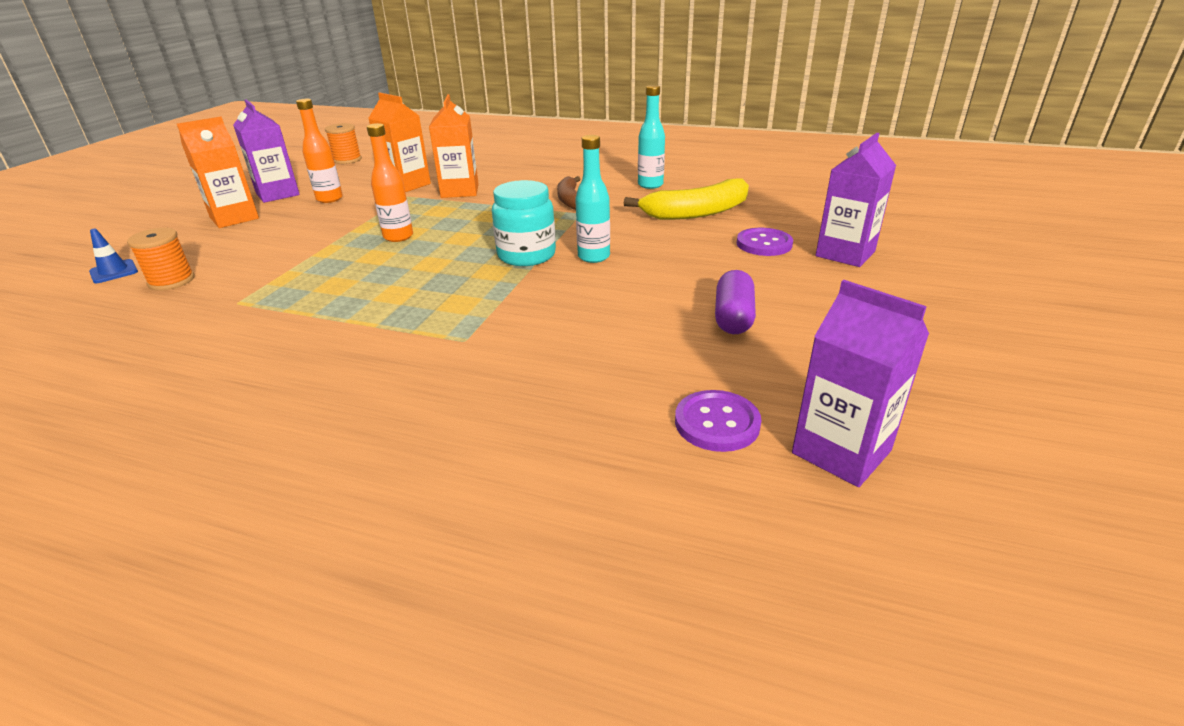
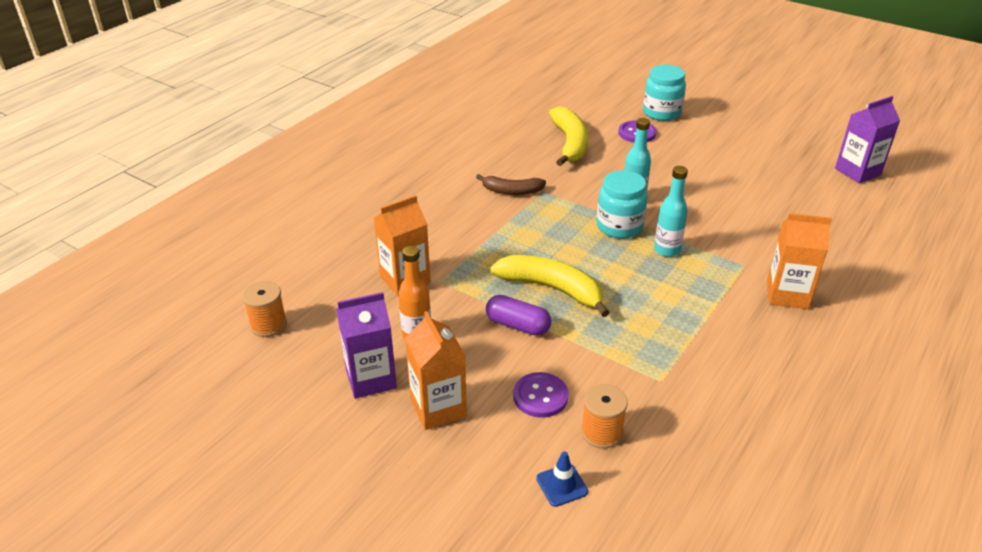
camera: 75 degrees left, 5 degrees up
(398, 237) = (552, 289): orange bottle -> yellow banana
(460, 191) = (447, 247): orange carton -> orange carton (787, 294)
(650, 185) = (497, 149): turquoise bottle -> turquoise bottle (667, 250)
(717, 423) = (836, 196): purple button -> purple button (540, 396)
(733, 317) = (734, 167): purple capsule -> purple capsule (517, 325)
(845, 254) = (661, 113): purple carton -> turquoise jar

